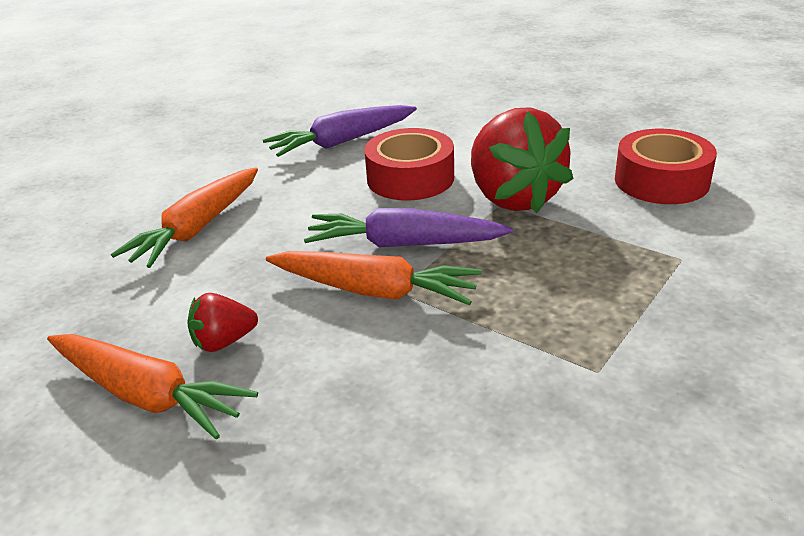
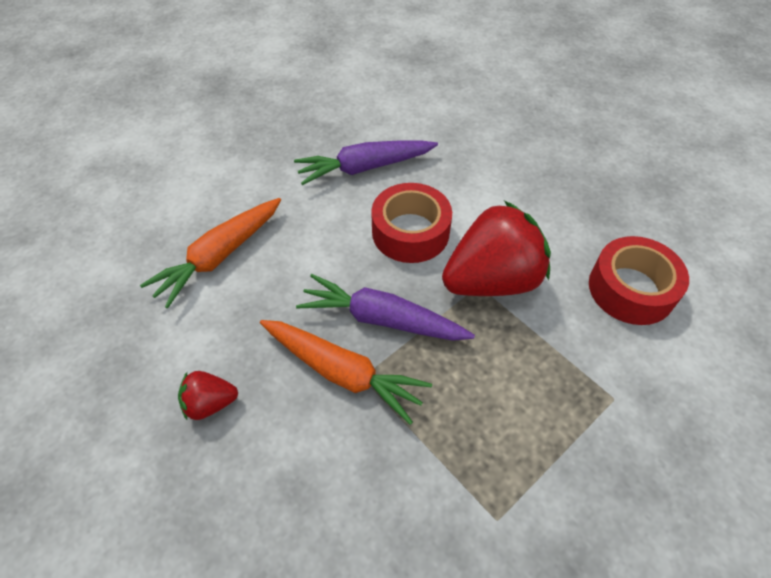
camera: 10 degrees right, 20 degrees up
(147, 395) = (140, 450): orange carrot -> none
(513, 198) = (491, 280): red strawberry -> red strawberry turned 105 degrees counterclockwise

